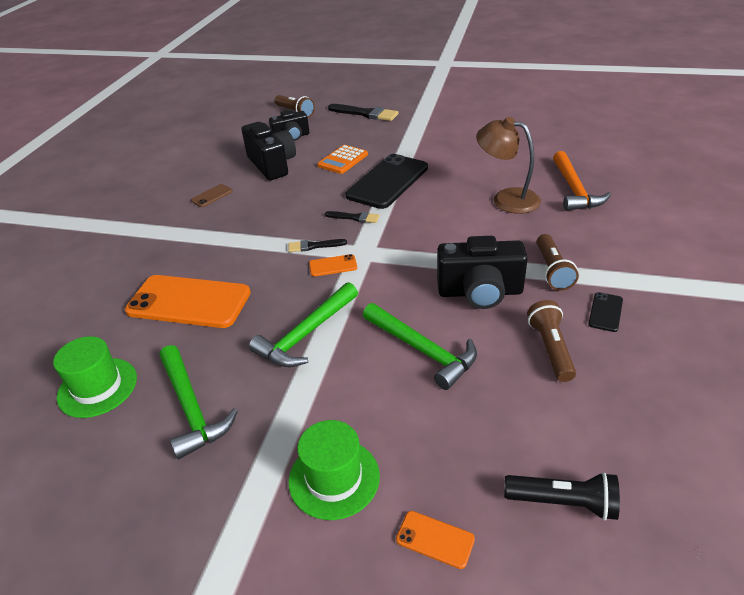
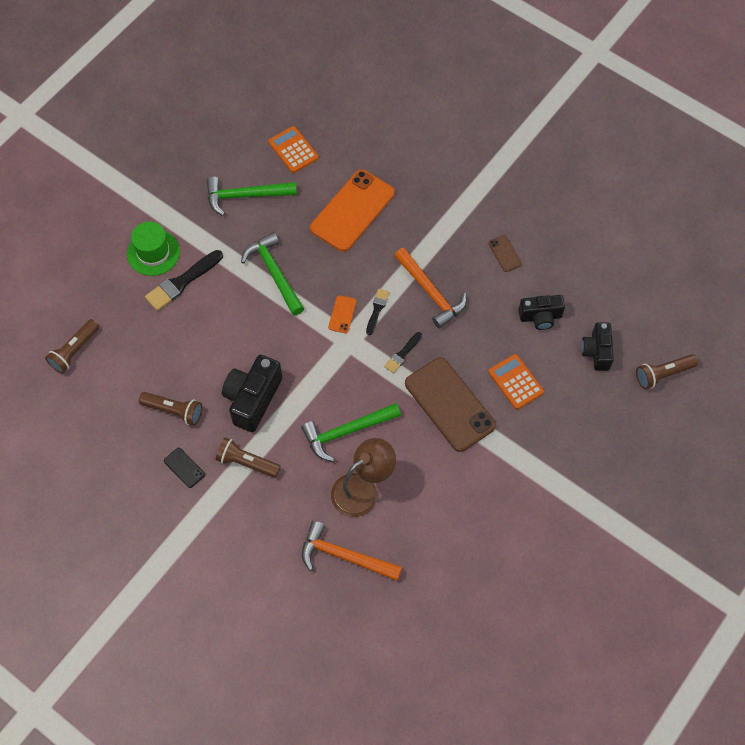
camera: 110 degrees right, 25 degrees up
(97, 387) = (293, 150): green hat -> orange calculator
(272, 165) = (540, 317): black camera -> black camera, size x0.65
(275, 221) = (431, 292): none -> orange hammer
(365, 113) = (620, 445): black brush -> black brush (182, 282)
(388, 182) = (449, 404): black phone -> brown phone
(422, 350) = (218, 335): green hammer -> green hammer (347, 432)
(435, 539) = (92, 284): orange phone -> none
(563, 503) = (74, 351): black flashlight -> brown flashlight

